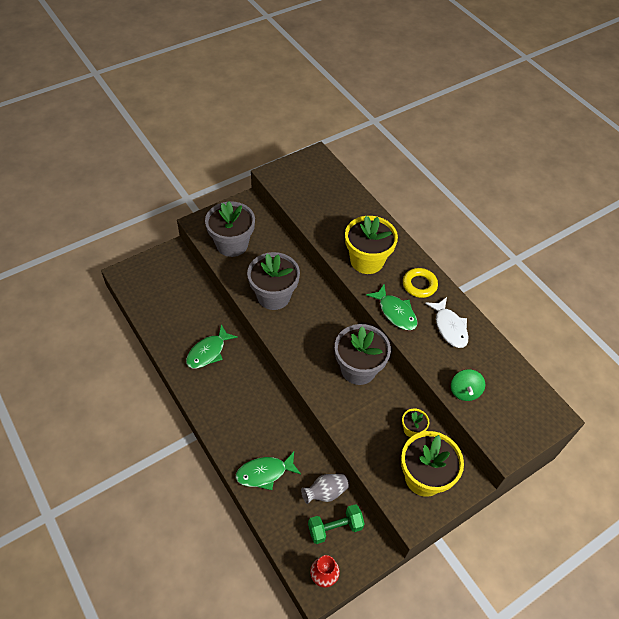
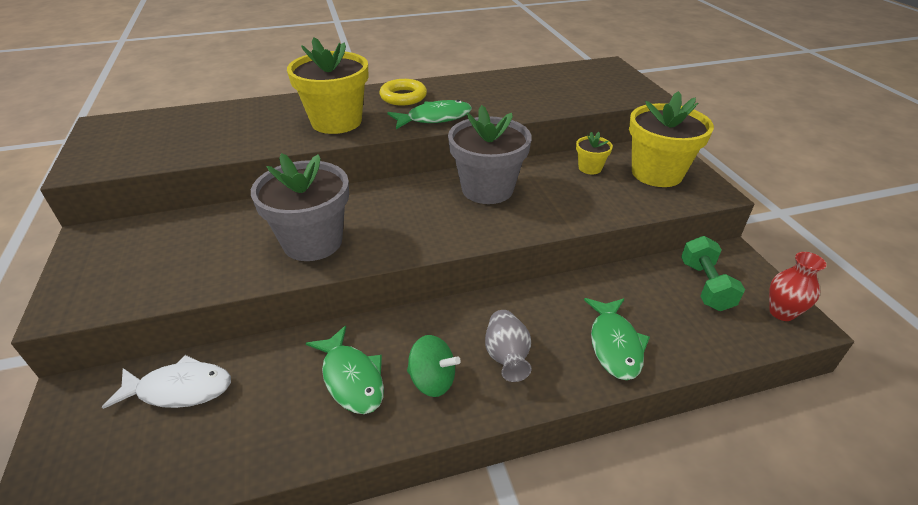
camera: 70 degrees left, 15 degrees down
(232, 244) = (161, 271): grey flower pot -> none
(325, 492) = (651, 284): grey vase -> grey vase (507, 356)
(449, 327) = (476, 92): white fish -> white fish (179, 389)
(464, 391) = (567, 100): green spinning top -> green spinning top (432, 380)

